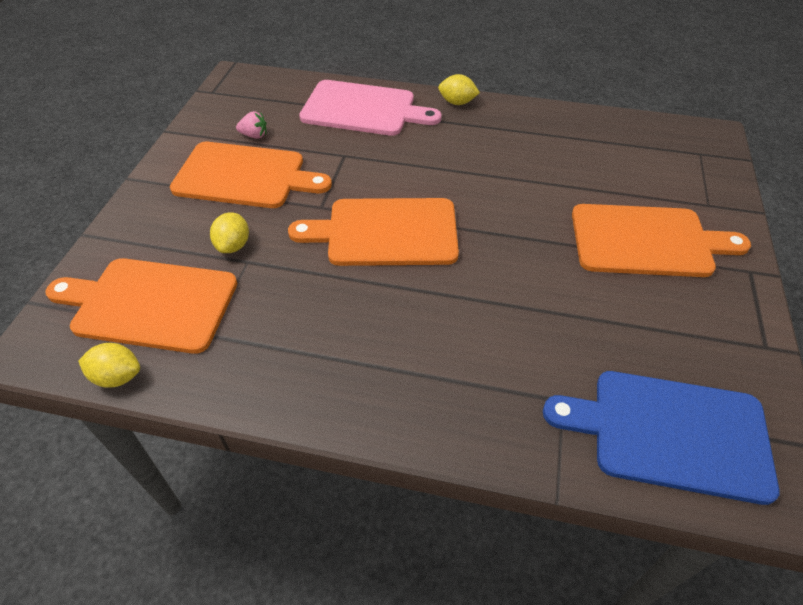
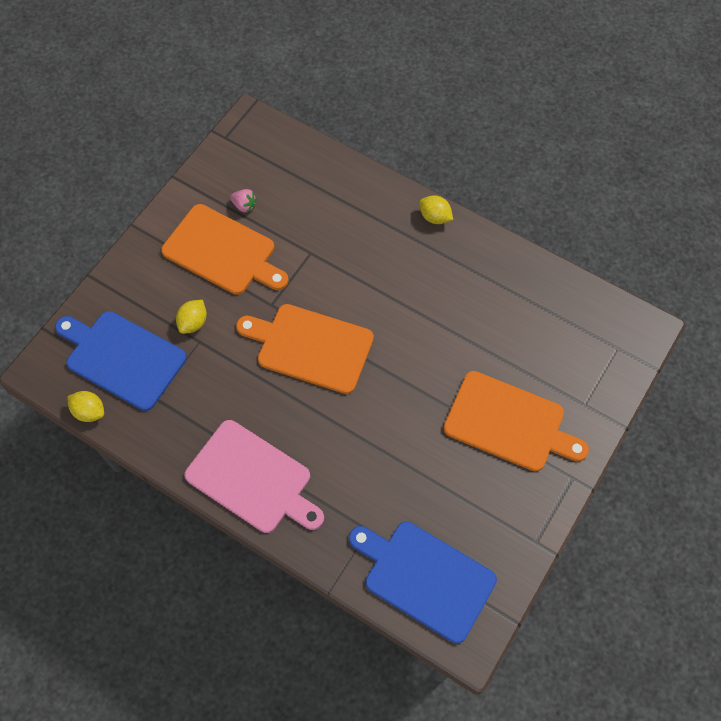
camera: 20 degrees right, 15 degrees up
(150, 304) = (122, 358): orange cutting board -> blue cutting board
(363, 109) = (348, 200): pink cutting board -> pink cutting board (252, 479)

